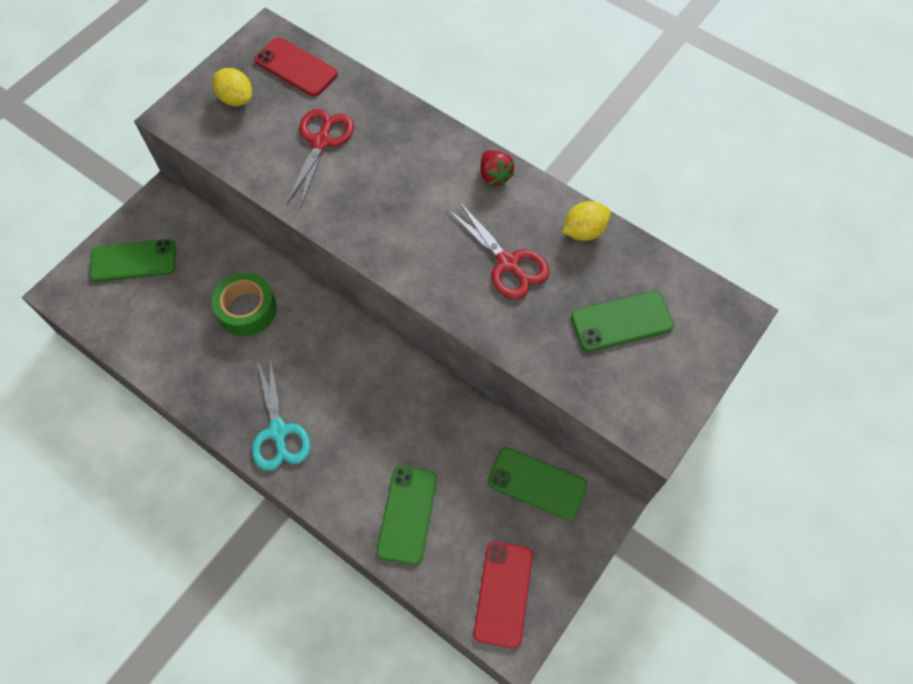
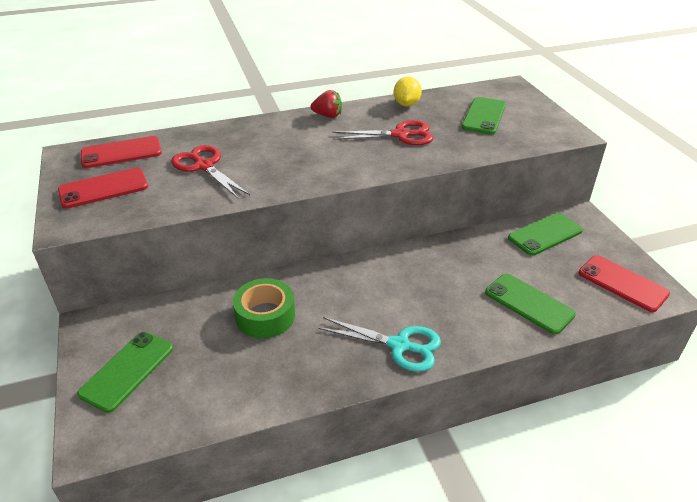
camera: 55 degrees left, 25 degrees down
(236, 99) = (103, 188): yellow lemon -> red phone

